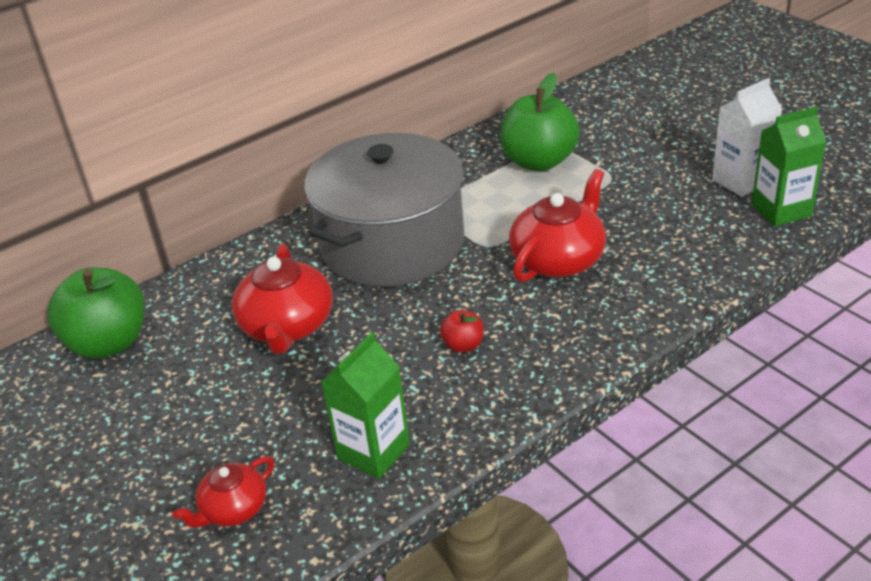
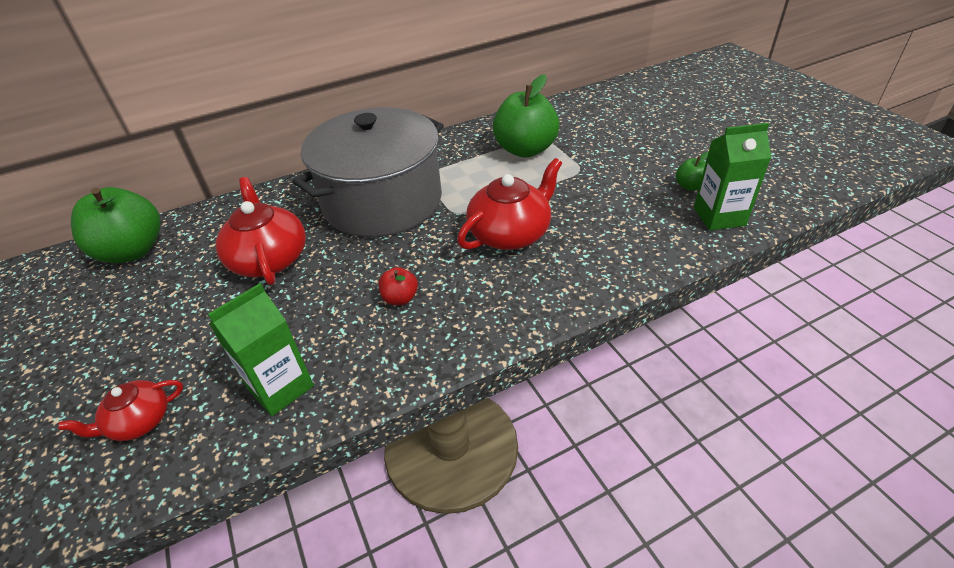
camera: 10 degrees right, 5 degrees up
(287, 326) = (269, 258): red teapot -> red teapot turned 150 degrees clockwise
(741, 181) = (690, 186): white carton -> green apple

